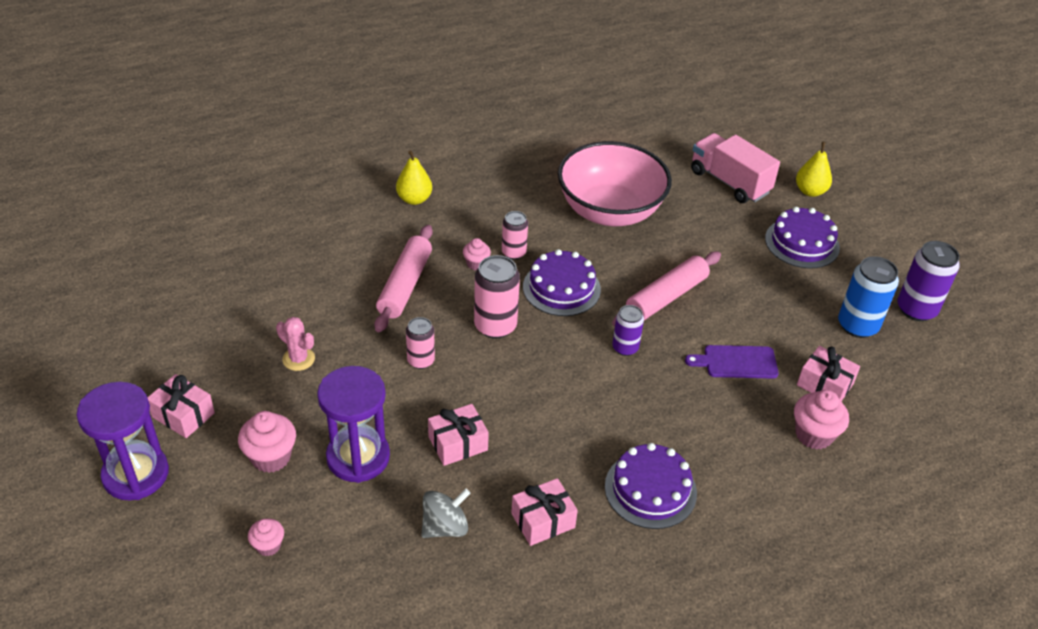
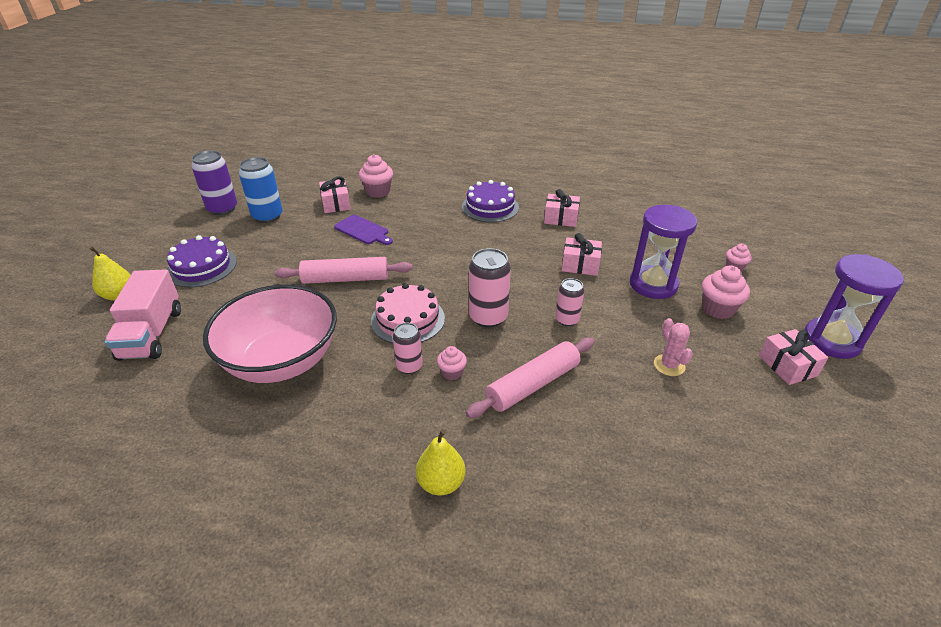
camera: 140 degrees left, 5 degrees down
(445, 527) = (618, 236): grey spinning top -> none
(561, 288) = (408, 319): purple cake -> pink cake
(625, 348) = (416, 265): purple can -> none

